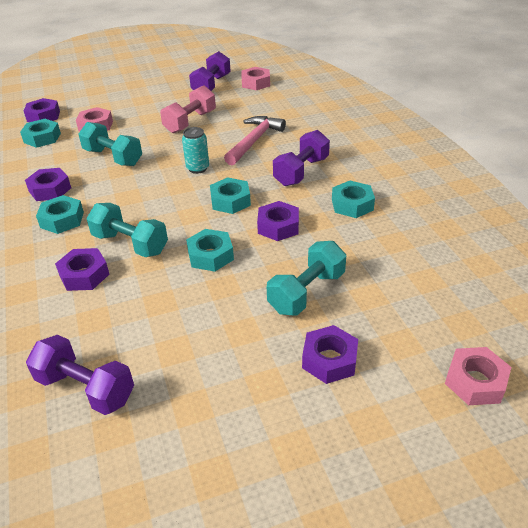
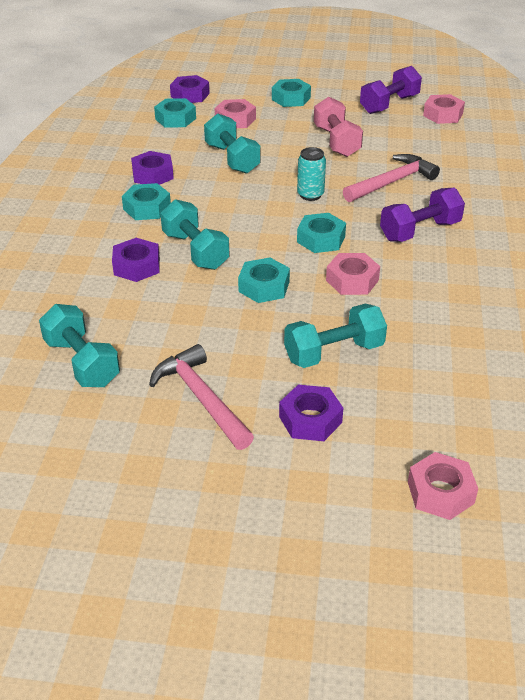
camera: 25 degrees right, 0 degrees up
(86, 388) = (82, 362): purple dumbbell -> turquoise dumbbell
(190, 122) = (336, 142): pink dumbbell -> pink dumbbell turned 75 degrees counterclockwise
(223, 379) = (201, 399): none -> pink hammer
(278, 226) = (352, 280): purple nut -> pink nut
(352, 204) = (450, 283): turquoise nut -> turquoise nut (291, 98)

